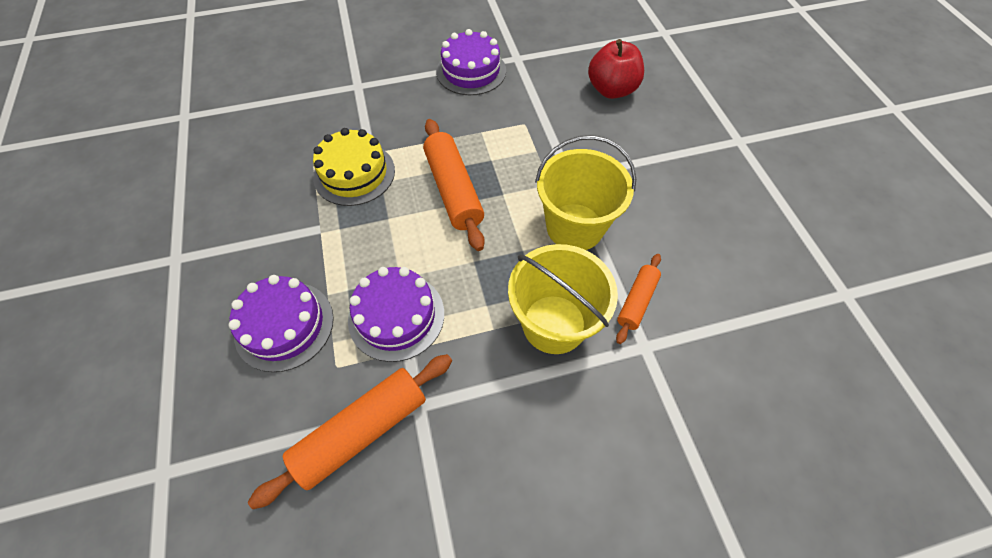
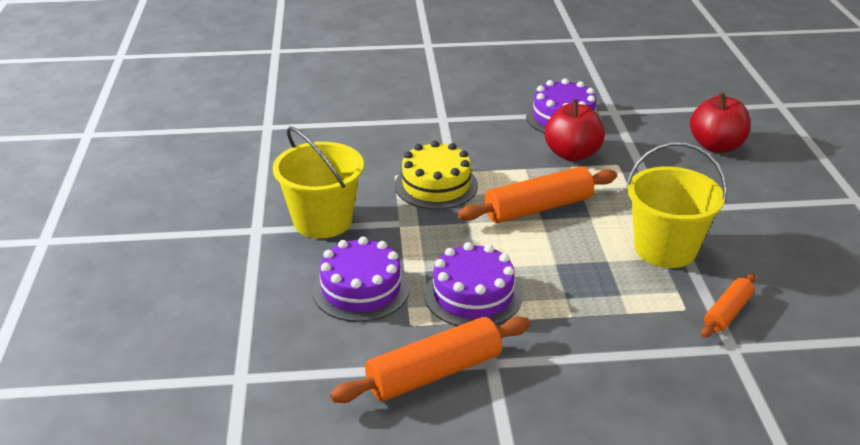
camera: 10 degrees right, 25 degrees down
(453, 190) = (538, 208): orange rolling pin -> orange rolling pin turned 75 degrees clockwise
(482, 116) = (572, 154): none -> red apple
(554, 324) = (636, 319): yellow bucket -> yellow bucket (322, 221)

